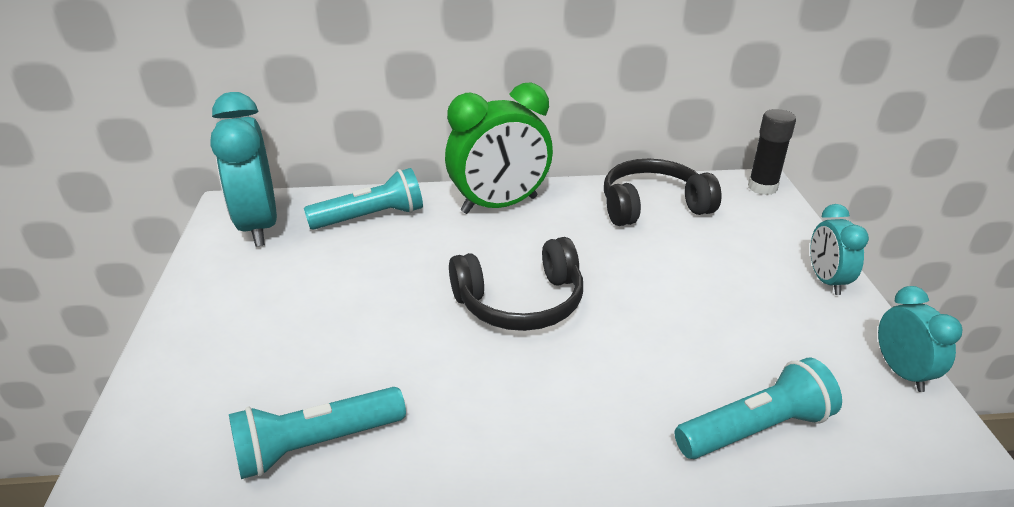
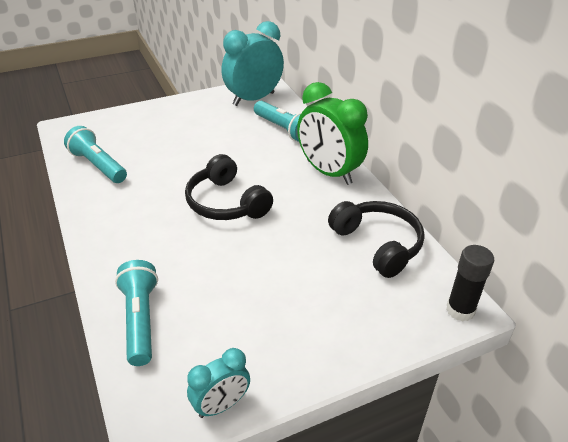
camera: 70 degrees right, 5 degrees up
(755, 429) = (140, 320): turquoise flashlight -> turquoise flashlight turned 150 degrees counterclockwise
(826, 281) = (326, 358): turquoise clock -> none

